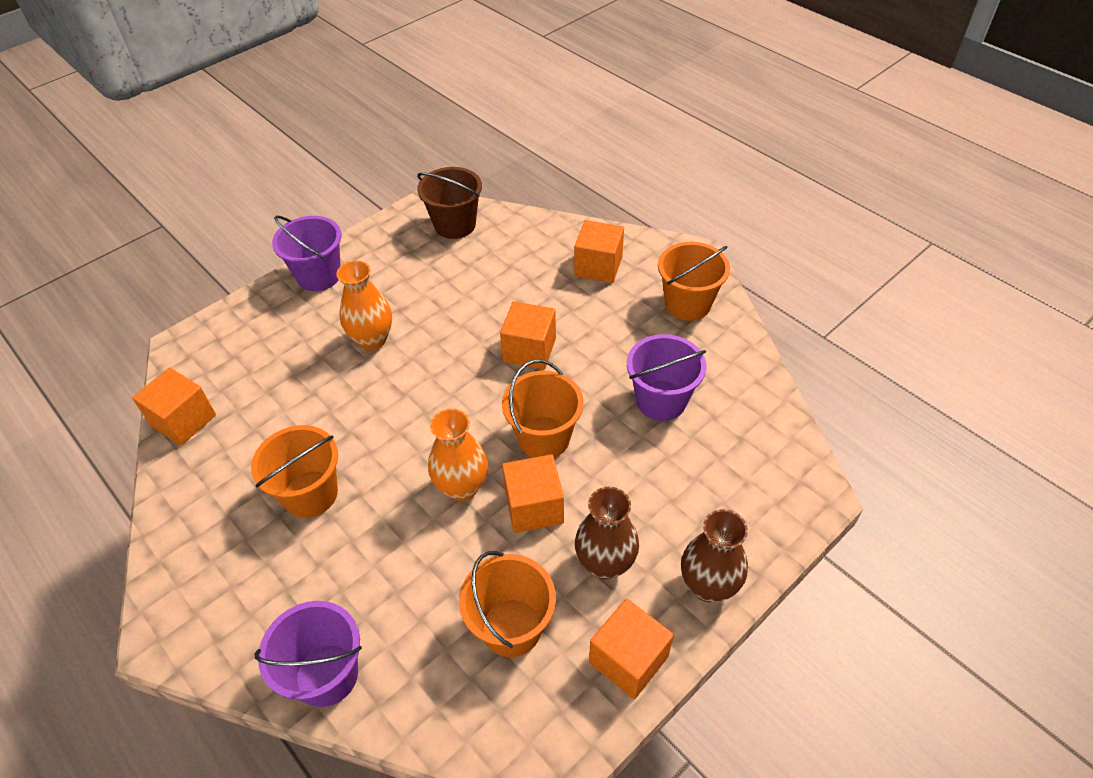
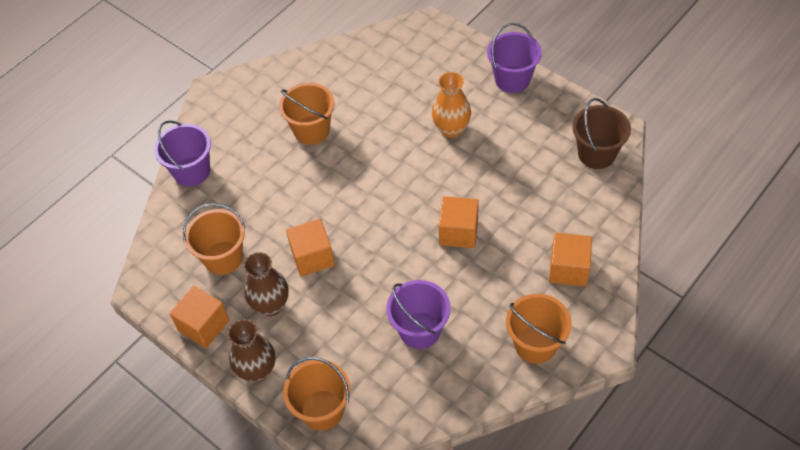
camera: 85 degrees right, 5 degrees up
(183, 420) = (362, 48): orange cube -> none
(462, 487) = (324, 212): orange vase -> none
(544, 438) = (372, 254): orange bucket -> orange bucket (322, 410)

